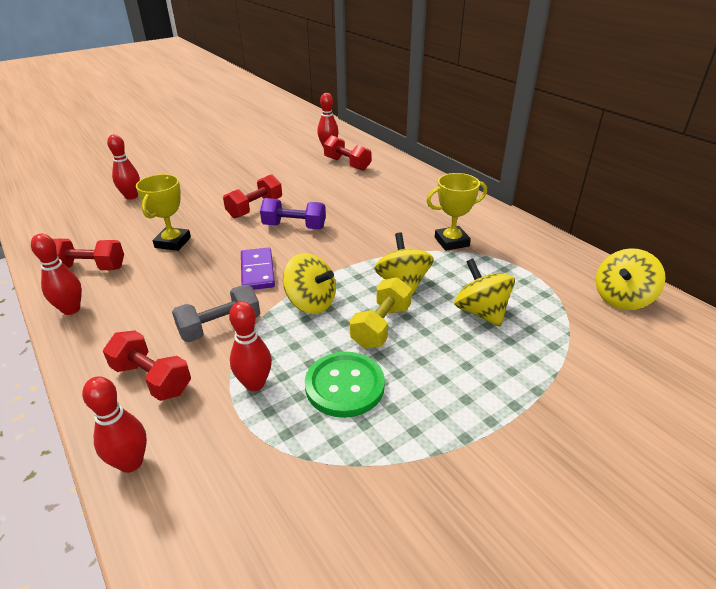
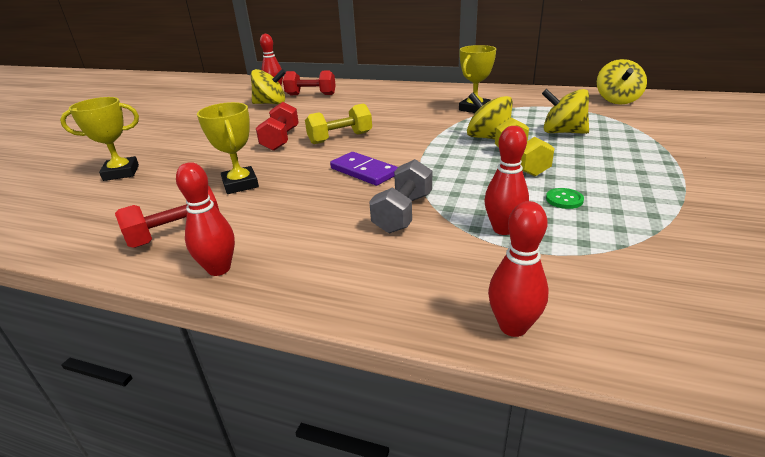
camera: 35 degrees left, 5 degrees down
(131, 196) = (121, 173): red bowling pin -> yellow trophy
(152, 379) = (413, 269): red dumbbell -> none
(294, 226) = (340, 138): purple dumbbell -> yellow dumbbell
(311, 302) = (446, 171): yellow spinning top -> yellow spinning top (271, 103)
(344, 386) = (564, 199): green button -> green button, size x0.47

